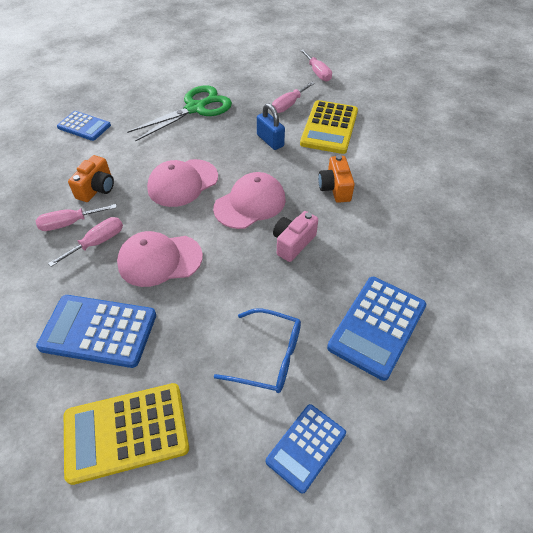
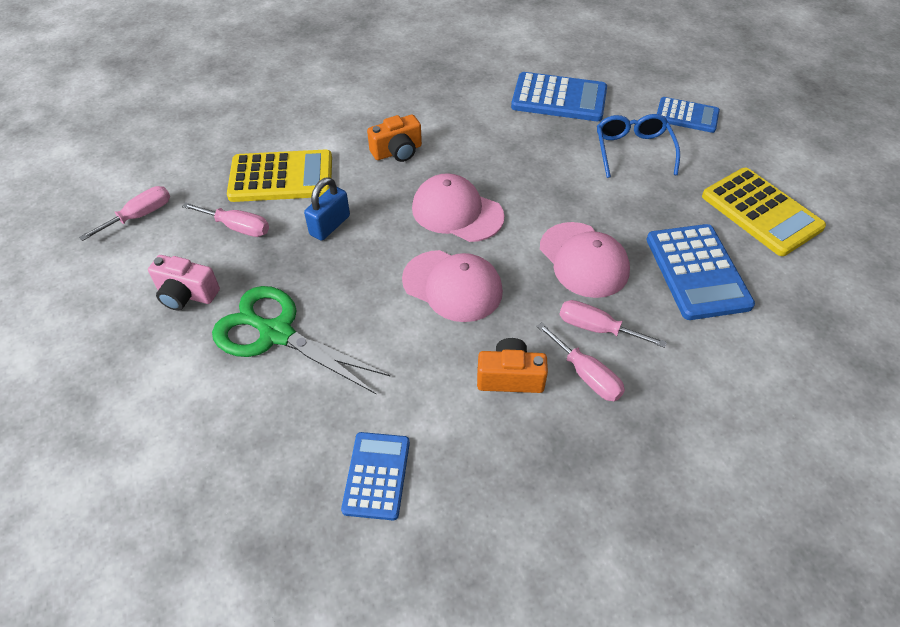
camera: 110 degrees left, 0 degrees up
(293, 243) = (497, 165): pink camera -> pink camera (186, 294)

